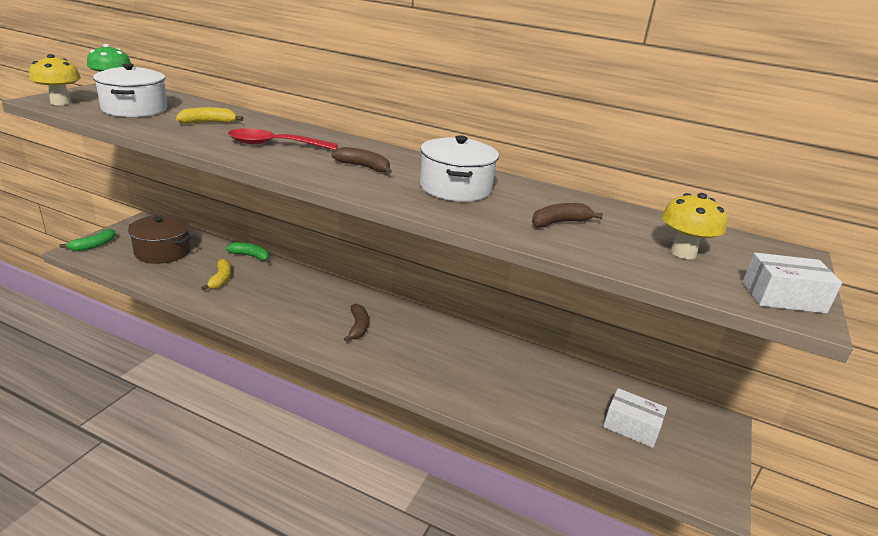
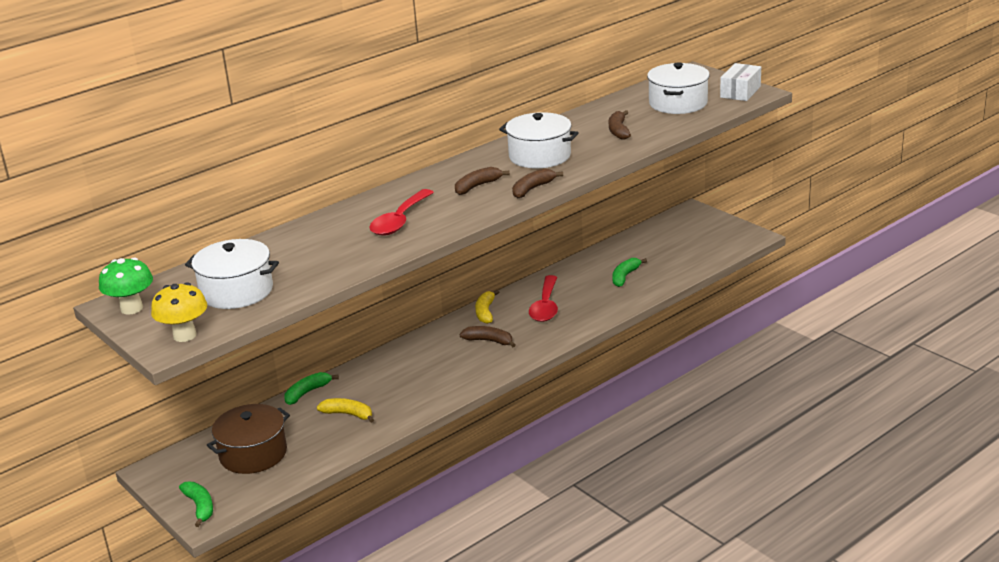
camera: 60 degrees left, 0 degrees up
(208, 123) = (311, 251): yellow banana -> yellow banana (485, 312)
(370, 191) = (532, 189): none -> brown banana
(437, 349) = (545, 306): none -> red spoon
(530, 394) = (625, 276): none -> green banana
(631, 427) = (679, 245): white box -> none
(683, 253) = (678, 103): yellow mushroom -> white pot

